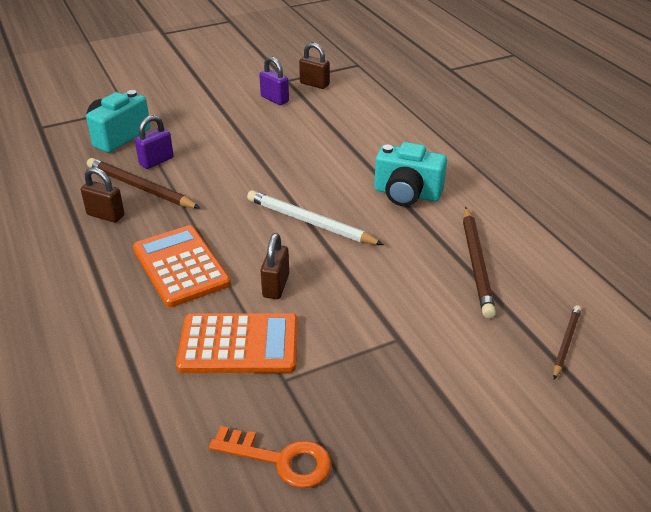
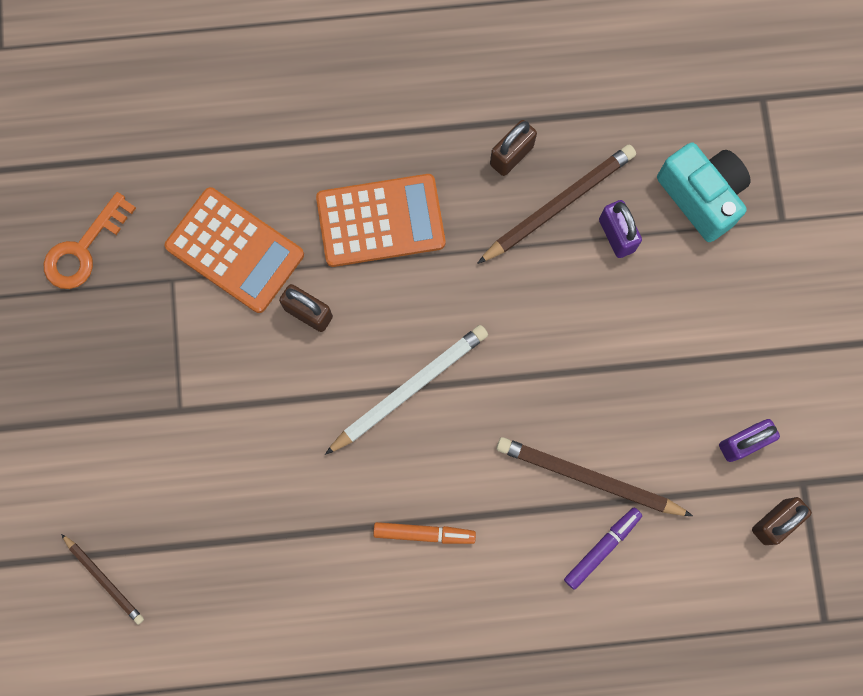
camera: 110 degrees right, 40 degrees up
(239, 345) = (235, 251): orange calculator -> orange calculator turned 75 degrees counterclockwise
(367, 130) = (602, 548): none -> purple marker
(407, 194) = (424, 533): turquoise camera -> orange marker
(476, 264) = (258, 552): brown pencil -> brown pencil (588, 478)

